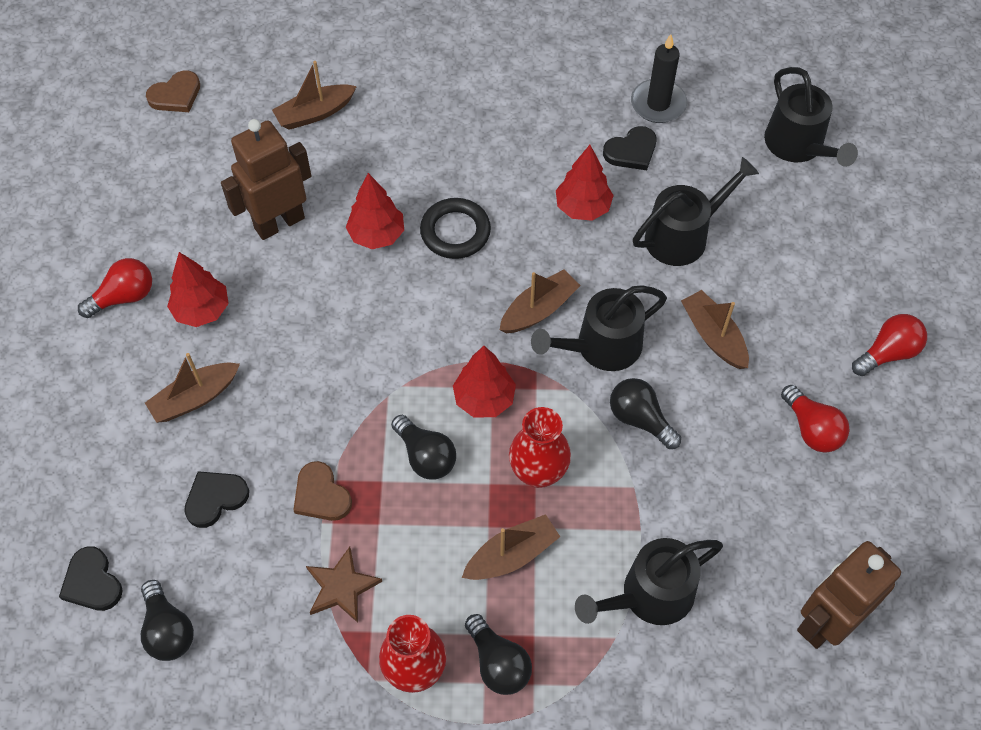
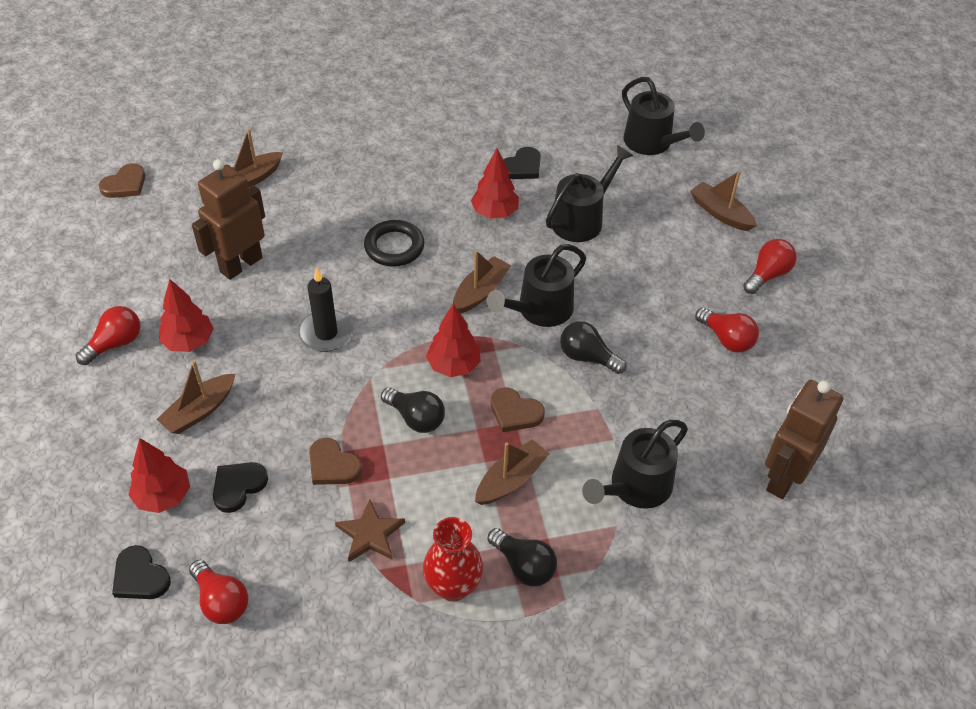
camera: 15 degrees left, 10 degrees down
(168, 630) = (221, 601): black light bulb -> red light bulb
(377, 235) = (328, 260): red tree -> red tree (163, 496)
(538, 472) = (515, 412): red vase -> brown heart
(658, 104) = (533, 131): black candle -> black candle (326, 333)
(713, 336) = (628, 286): brown boat -> brown boat (720, 213)

